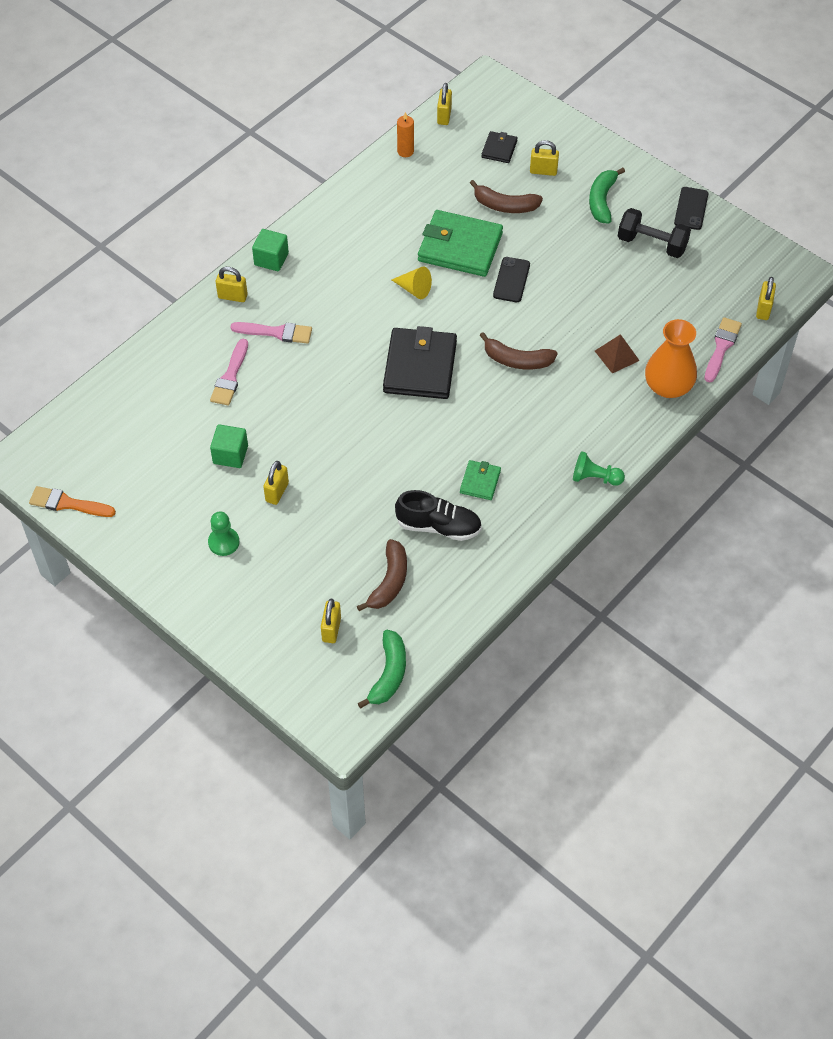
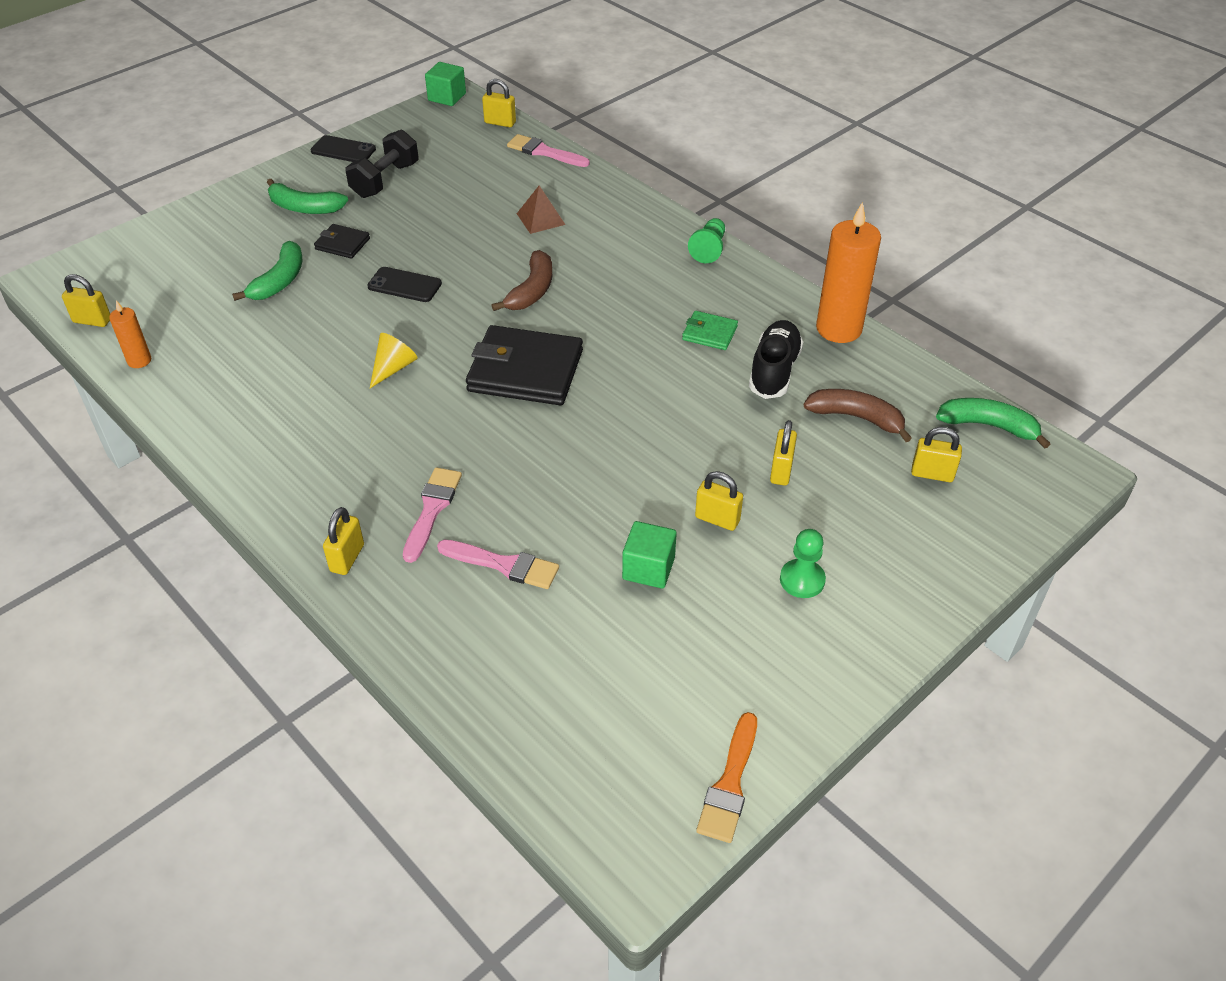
camera: 85 degrees left, 10 degrees down
(271, 259) = (287, 510): green cube -> green cube (447, 97)
(460, 247) = (335, 323): green wallet -> none
(498, 573) = (839, 329): none -> orange candle
(499, 149) = (179, 278): black wallet -> black wallet (342, 244)
(505, 205) = (279, 281): brown banana -> green banana
(543, 171) = (235, 246): yellow padlock -> yellow padlock (781, 471)
(668, 386) = (590, 190): orange vase -> none

